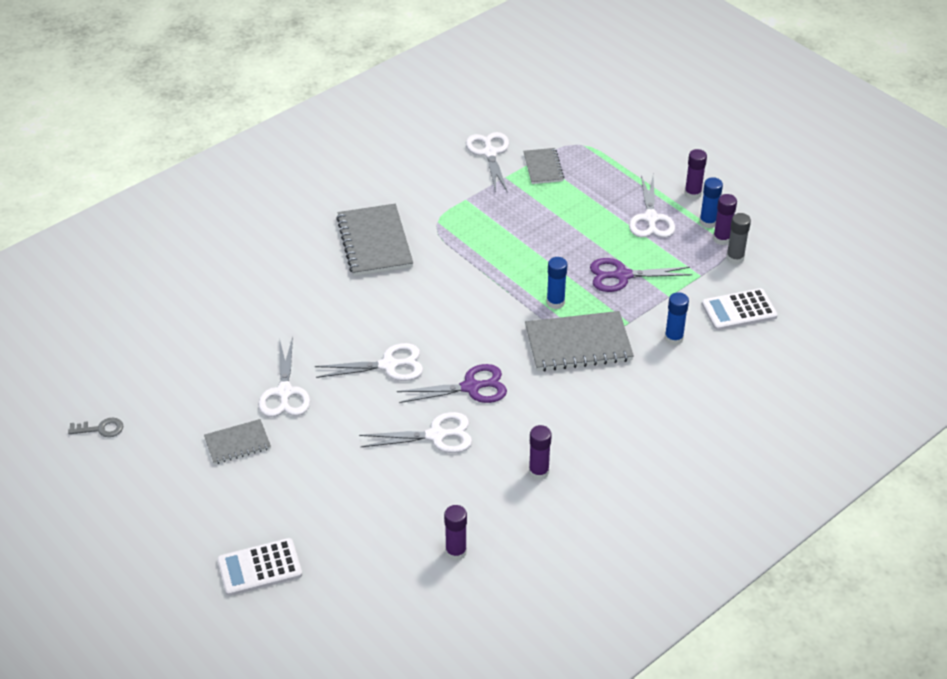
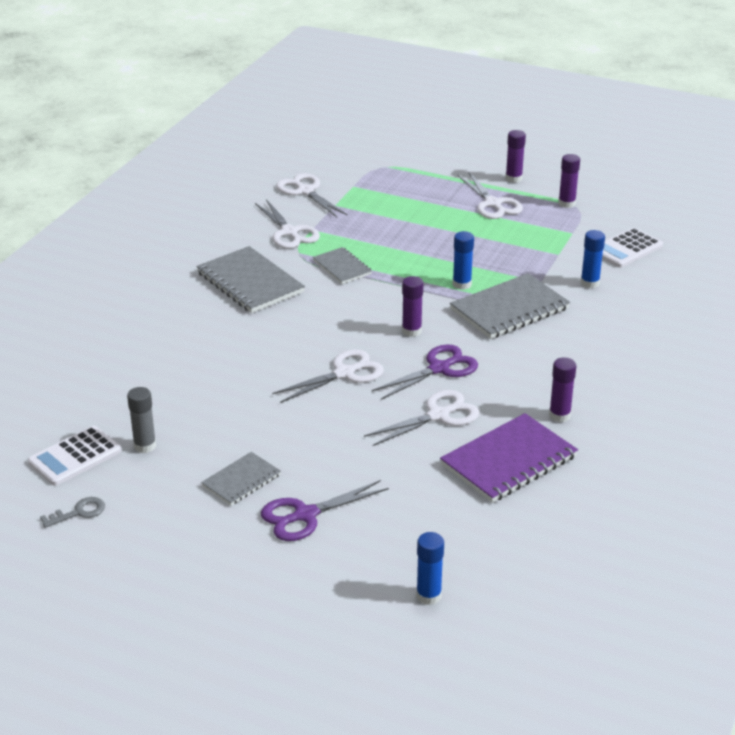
camera: 25 degrees left, 10 degrees down
(259, 568) = (352, 579): white calculator -> white calculator (75, 457)
(284, 392) = (256, 424): white scissors -> white scissors (289, 232)
(456, 552) = (538, 502): purple glue stick -> purple glue stick (411, 331)
(462, 502) = (509, 461): none -> purple notebook
(543, 167) = (364, 190): grey notebook -> grey notebook (342, 267)
(622, 276) = (504, 250): purple scissors -> purple scissors (305, 515)
(708, 222) = (544, 195): blue glue stick -> blue glue stick (428, 596)
(735, 258) = (590, 214): grey glue stick -> grey glue stick (145, 446)

